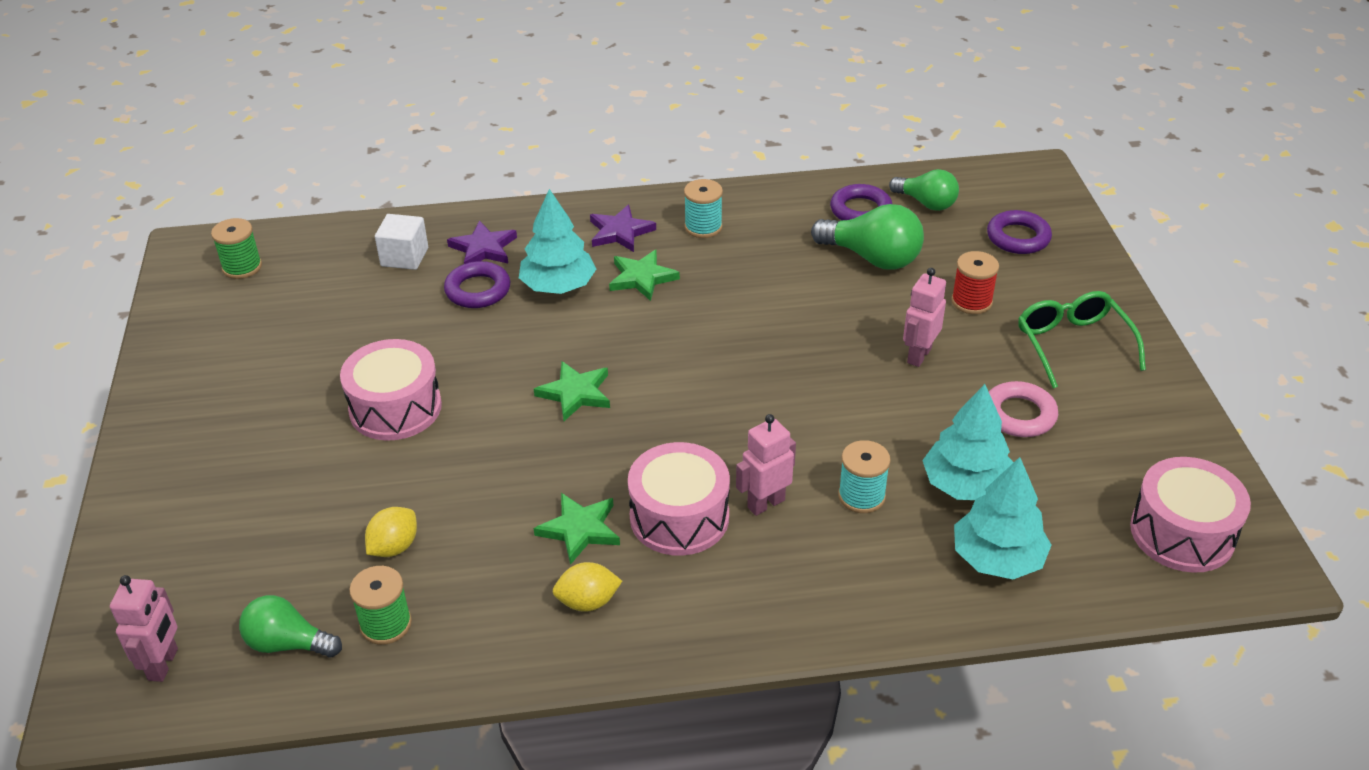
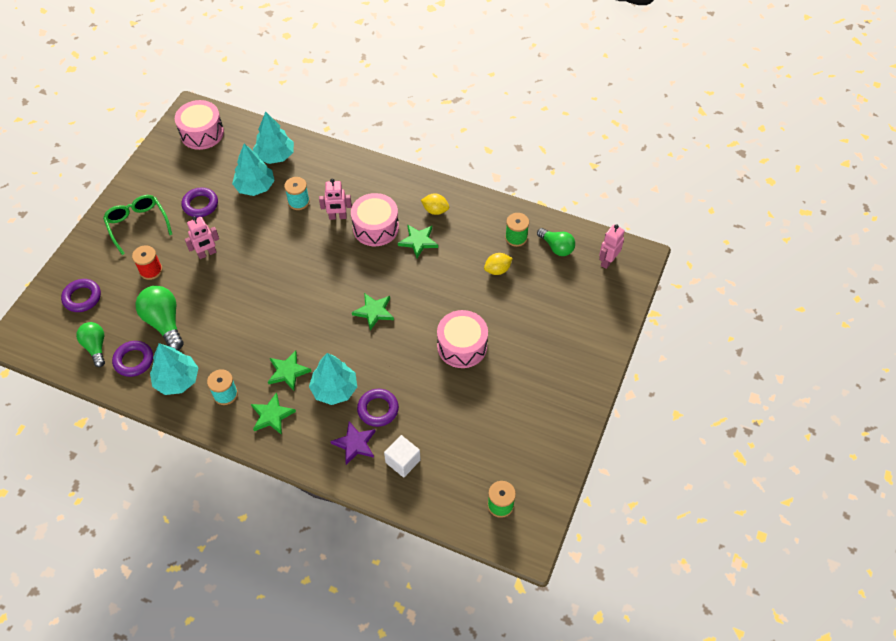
camera: 150 degrees left, 15 degrees up
(620, 232) = (272, 415): purple star -> green star
(781, 215) = (177, 380): none -> turquoise tree
(1019, 415) = (200, 205): pink ring -> purple ring
(1073, 345) = (137, 225): green glasses -> green glasses turned 135 degrees clockwise

